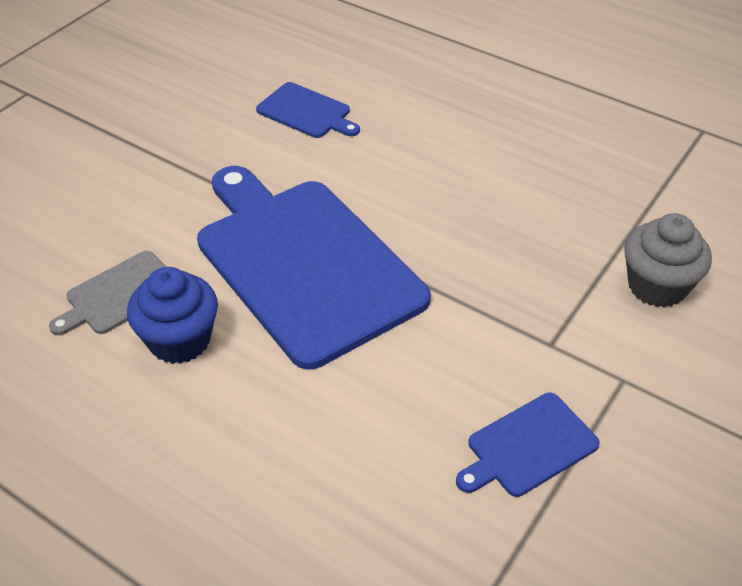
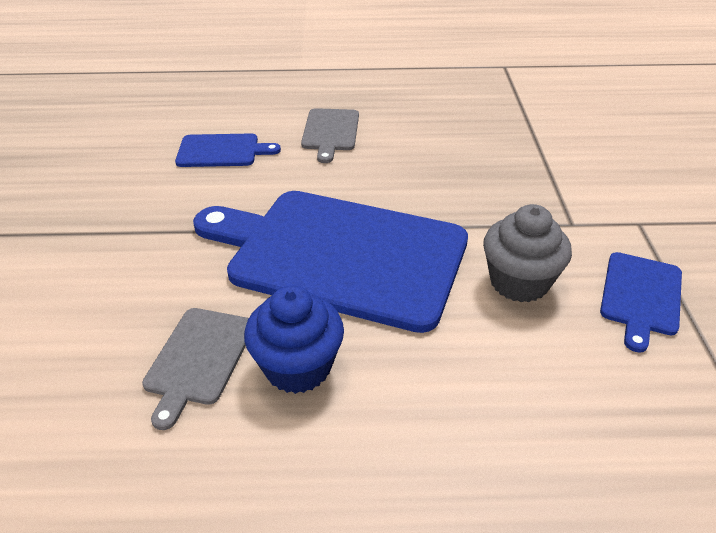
camera: 35 degrees left, 5 degrees down
(423, 134) = (330, 132): none -> grey cutting board
(657, 286) = (588, 160): grey cupcake -> grey cupcake (519, 282)

